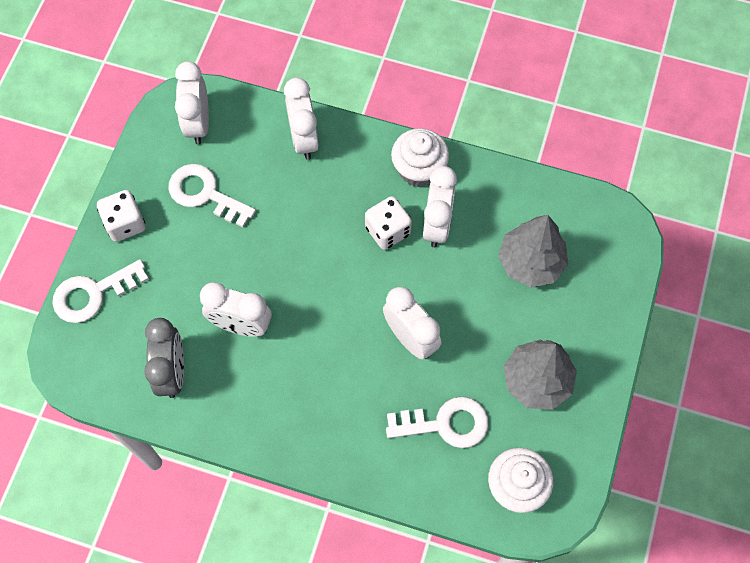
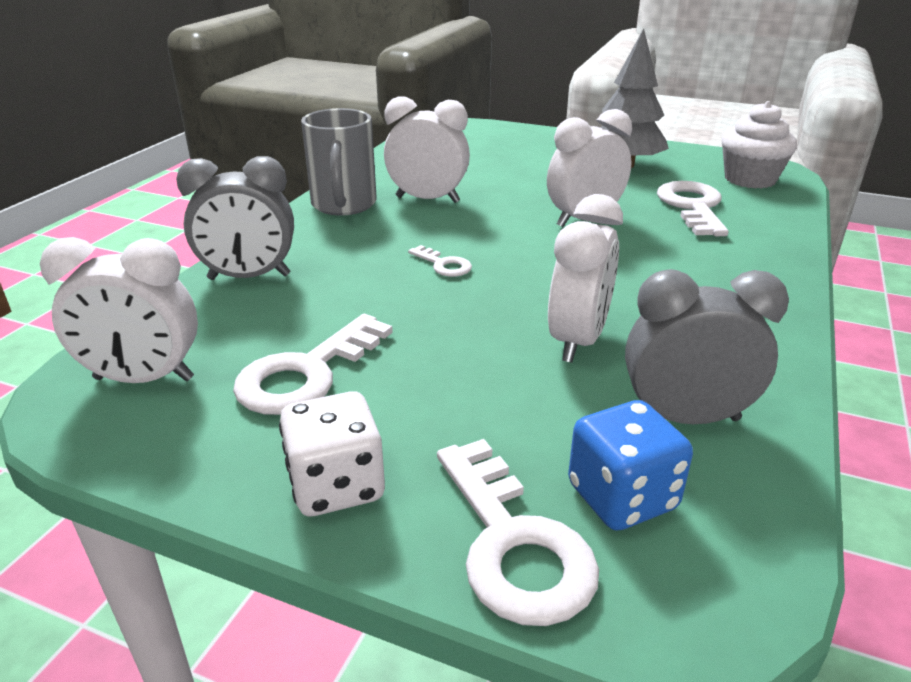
camera: 85 degrees left, 35 degrees down
(118, 337) = (622, 497): none -> blue dice
(304, 139) = (249, 277): white clock -> grey clock
(328, 246) = (444, 265): none -> white key
(388, 231) = (428, 226): white dice -> none
(418, 169) = (343, 205): white cupcake -> grey mug
(530, 262) = (486, 161): grey tree -> none

